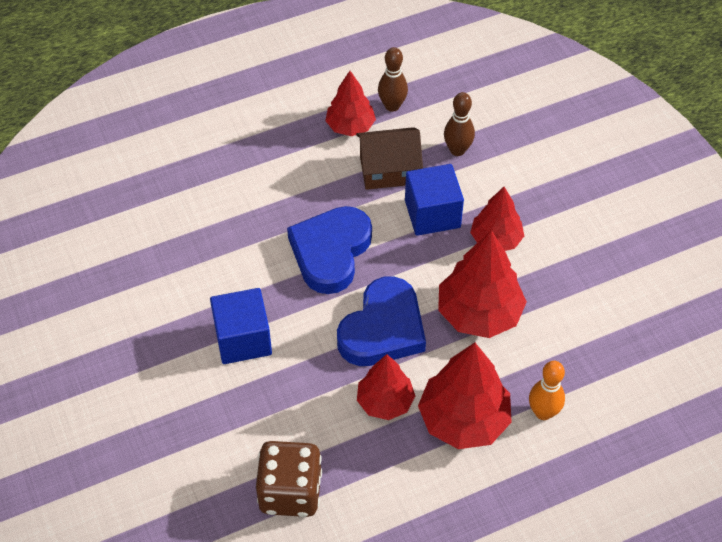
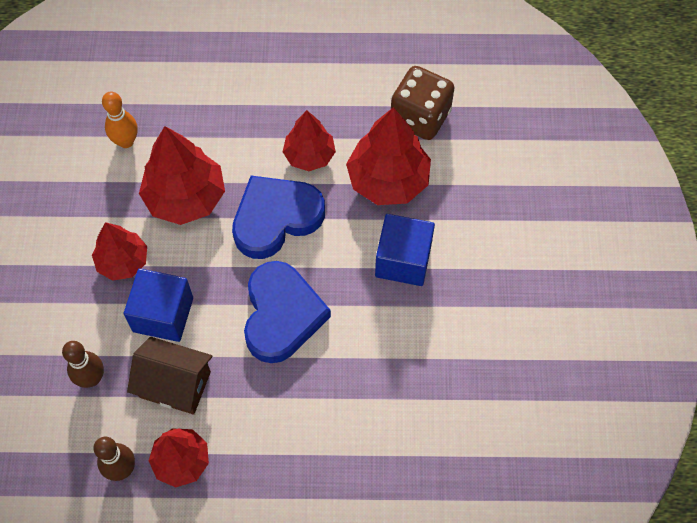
camera: 155 degrees left, 10 degrees up
(330, 252) = (281, 315): blue heart -> blue heart turned 45 degrees counterclockwise
(463, 420) = (255, 116): red tree -> red tree (388, 180)
(543, 412) = (190, 96): orange bowling pin -> orange bowling pin (126, 141)

